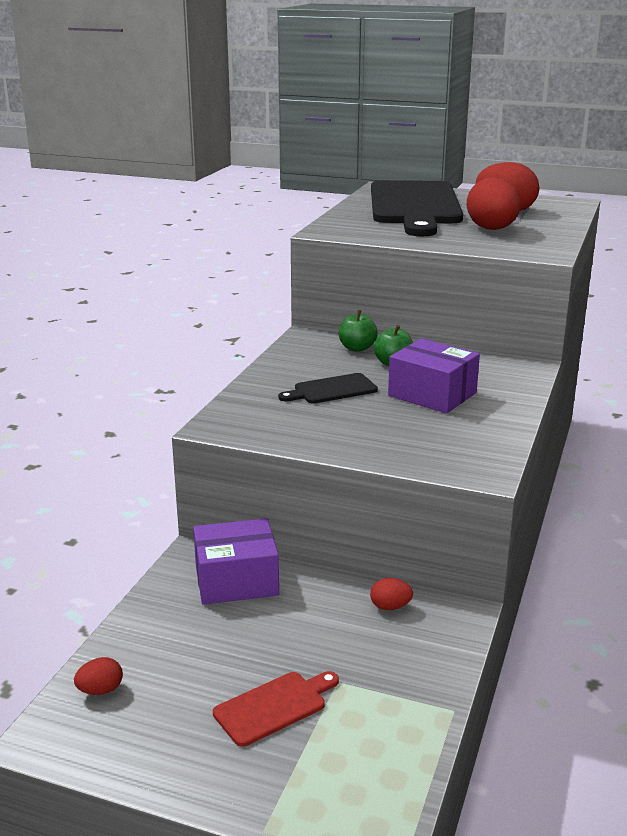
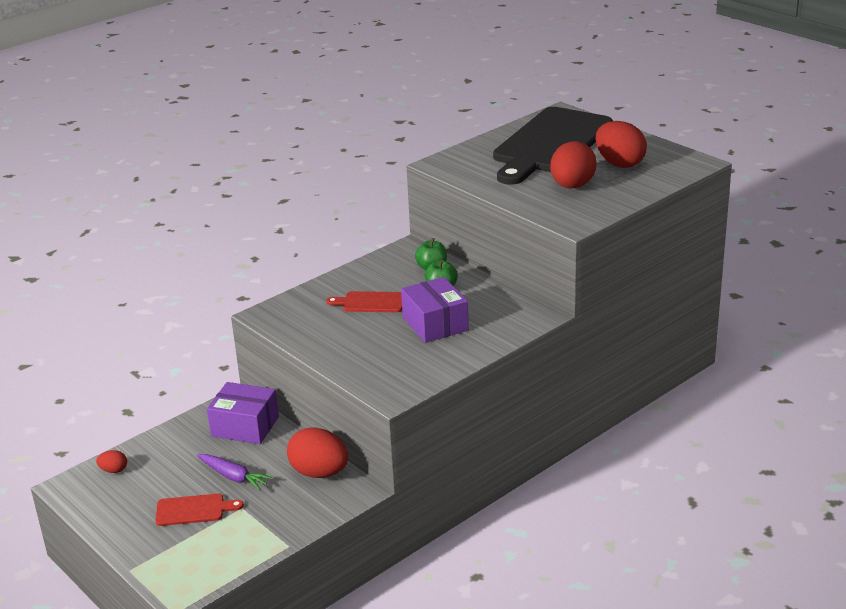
camera: 30 degrees right, 5 degrees up
(285, 645) = (234, 477): none -> purple carrot
(332, 390) = (370, 302): black cutting board -> red cutting board
(390, 607) = (319, 473): red egg -> red egg, size x2.15

